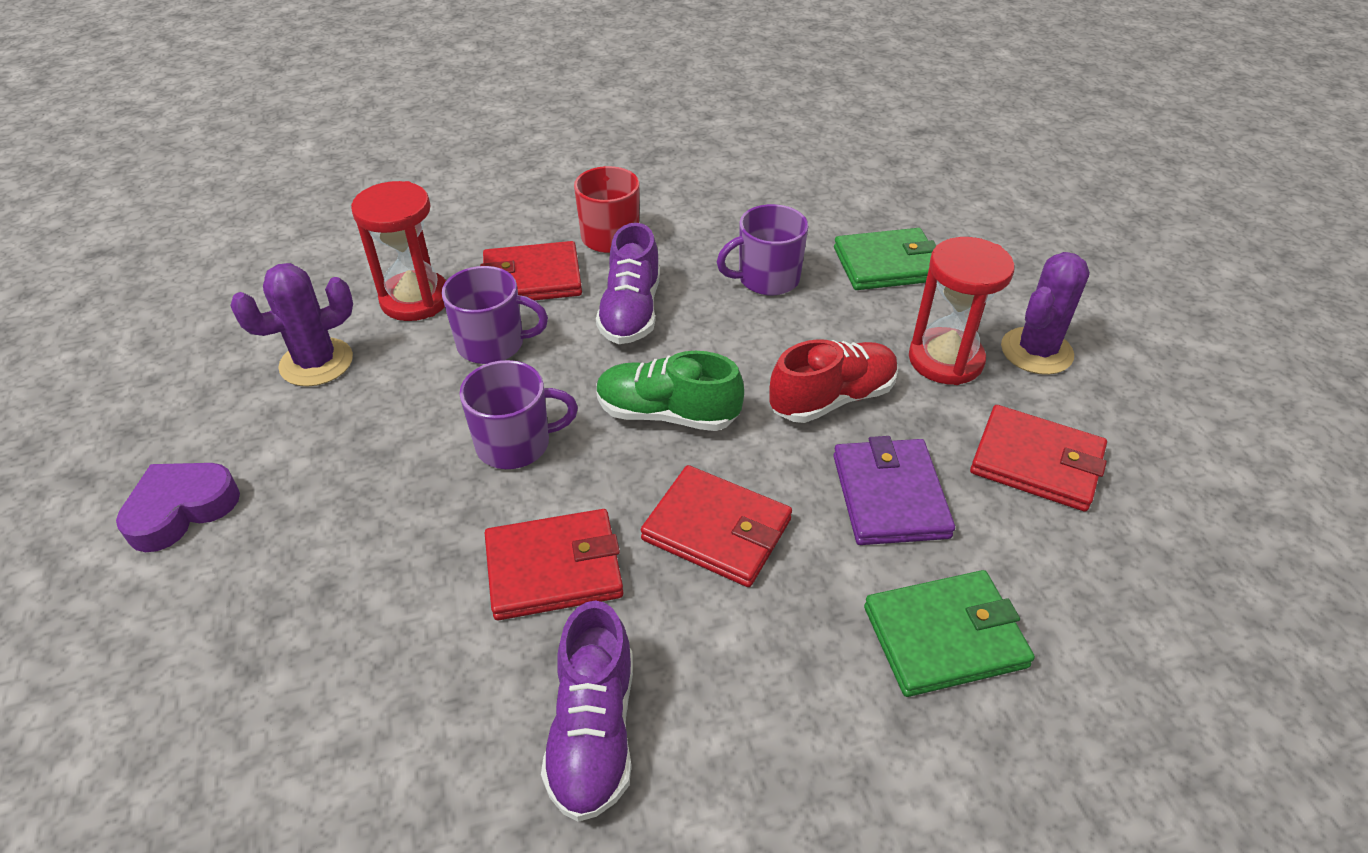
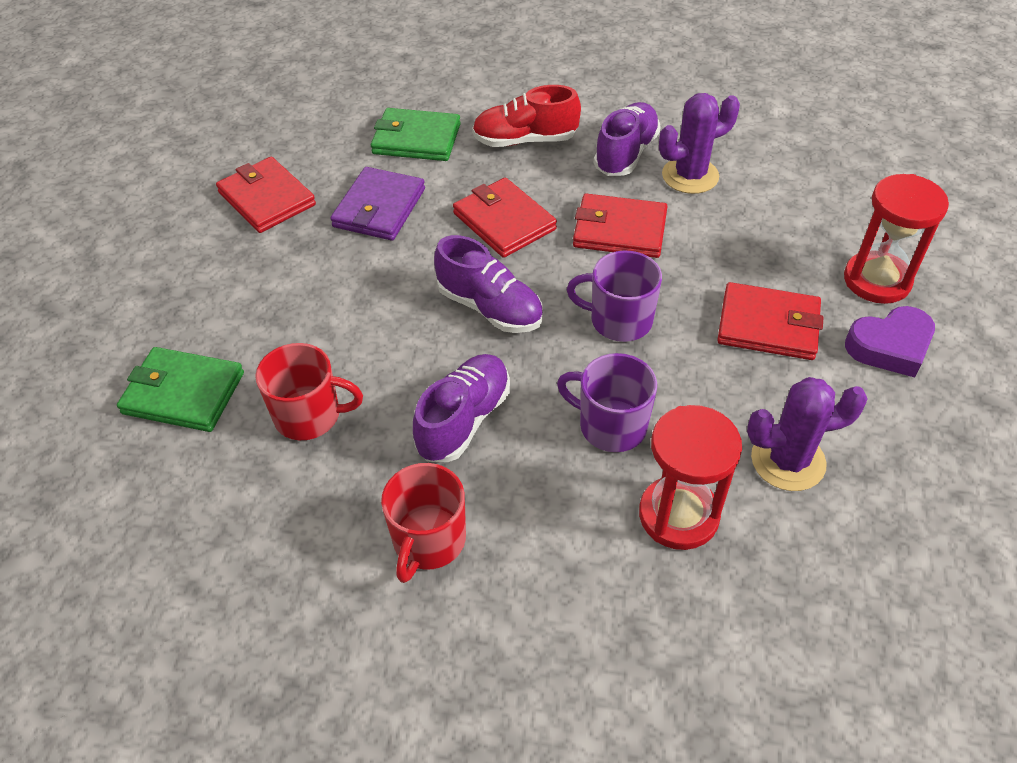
camera: 155 degrees left, 5 degrees up
(532, 278) = (543, 502): red wallet -> red wallet (768, 325)
(667, 414) = (490, 308): green shoe -> purple shoe
(766, 279) = (309, 415): purple mug -> red mug
(832, 399) = (357, 280): red shoe -> red shoe (525, 140)
(945, 360) = (242, 283): red hourglass -> red hourglass (877, 280)
(1036, 351) = (168, 268): purple cactus -> purple cactus (690, 176)

